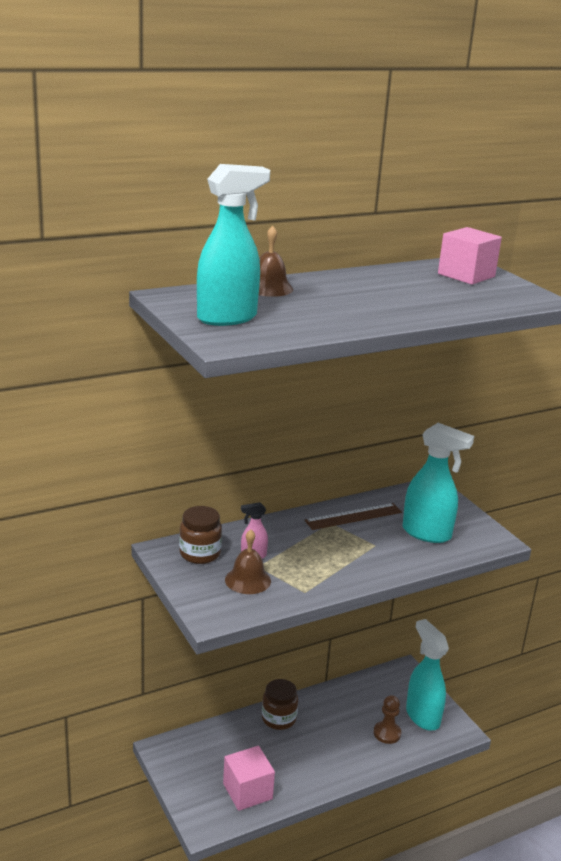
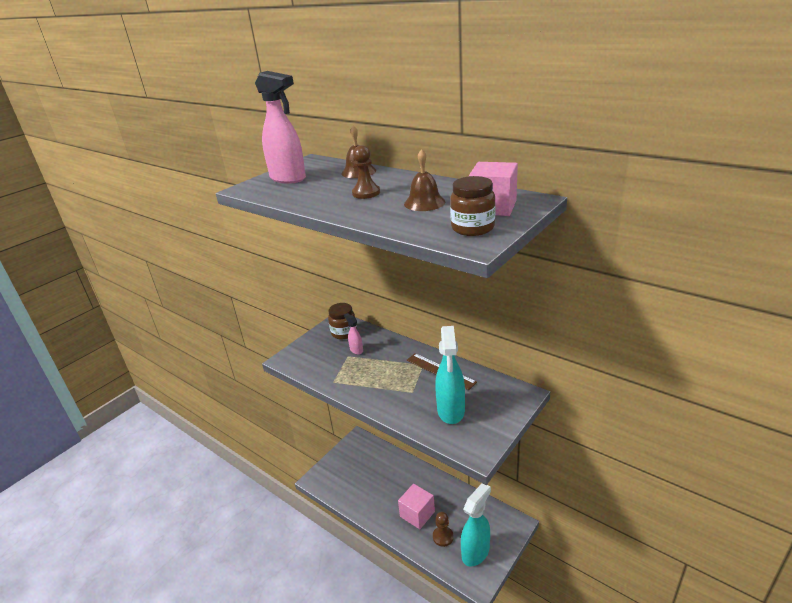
camera: 70 degrees right, 5 degrees up
(228, 318) = (288, 179): turquoise spray bottle -> pink spray bottle
(247, 791) = (348, 487): pink cube -> pink cube (417, 514)
(248, 580) = (330, 357): brown bell -> brown bell (424, 203)
(278, 719) = (415, 475): brown jar -> brown jar (472, 228)
(352, 300) = (366, 193): none -> brown pawn

